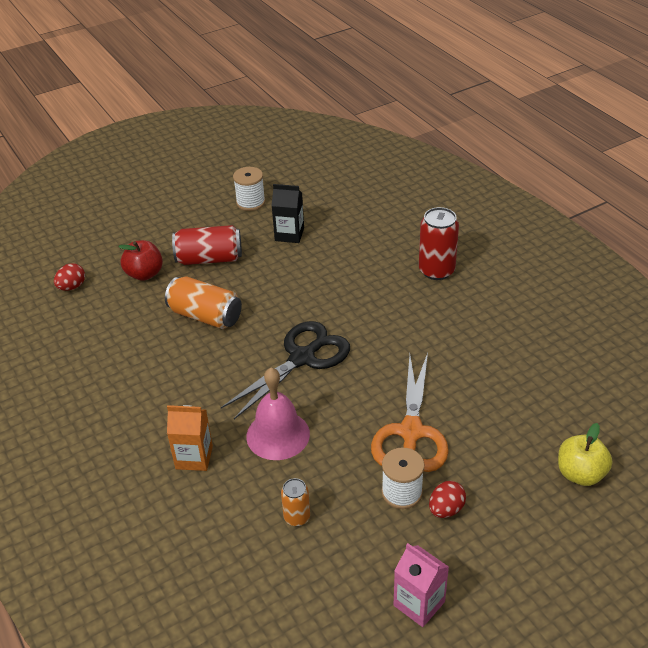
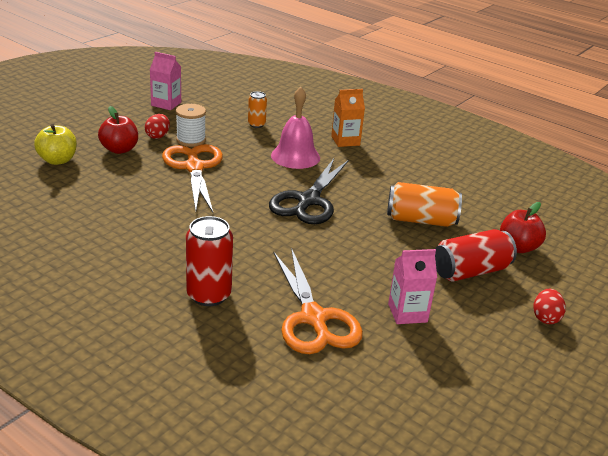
camera: 155 degrees right, 10 degrees down
(72, 287) = (569, 227): red egg -> red egg (545, 318)
(250, 202) = (493, 350): white spool -> none
(289, 234) = (407, 313): black carton -> pink carton
(362, 240) = (314, 319): none -> orange scissors
(501, 485) = (119, 149): none -> red apple

